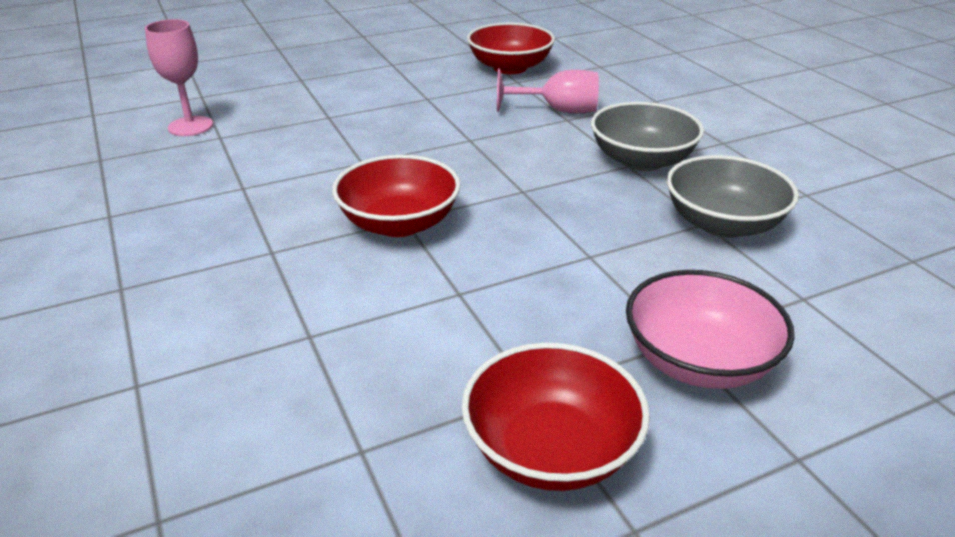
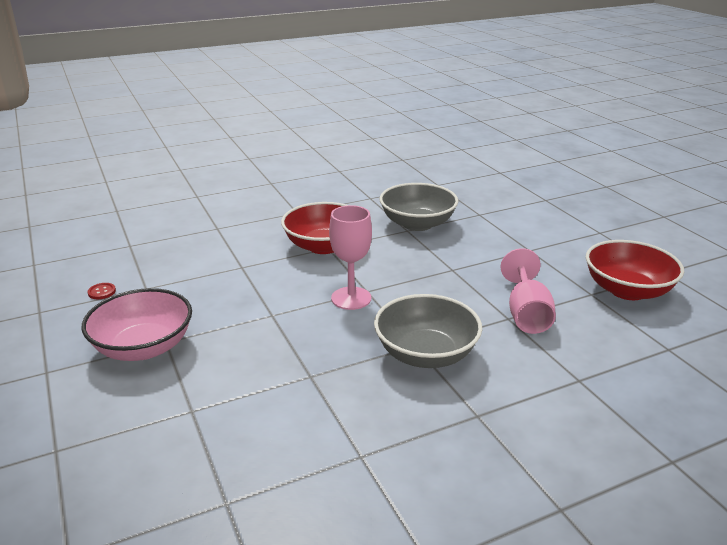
camera: 90 degrees right, 5 degrees down
(190, 126) = (451, 175): pink goblet -> pink goblet (351, 298)
(551, 449) = (102, 292): red bowl -> red button
(723, 224) = (308, 386): grey bowl -> grey bowl (417, 224)

